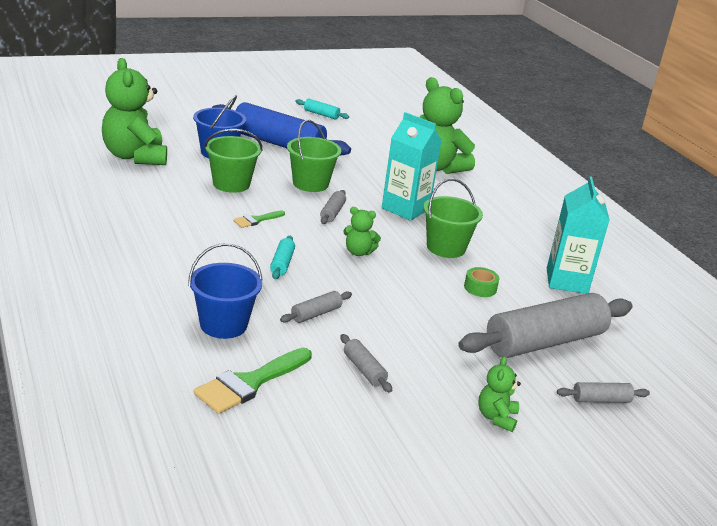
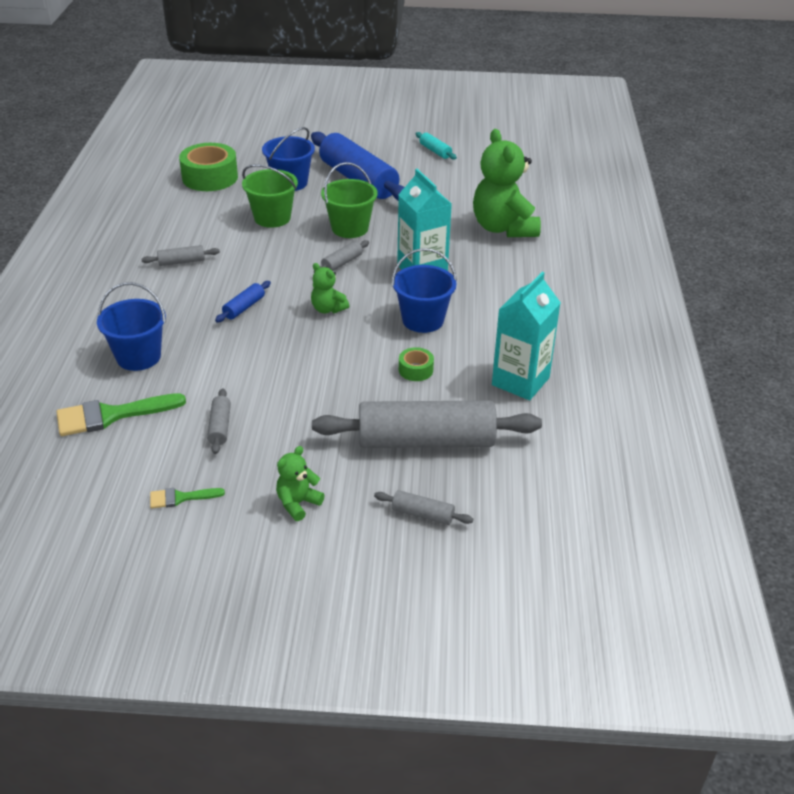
camera: 30 degrees right, 10 degrees up
(135, 156) = (210, 177): green teddy bear -> green tape
(256, 220) = (261, 259): green brush -> green brush (181, 498)
(282, 263) = (244, 307): turquoise rolling pin -> blue rolling pin
(316, 314) = (228, 363): grey rolling pin -> grey rolling pin (181, 262)
(446, 248) = (423, 320): green bucket -> blue bucket

